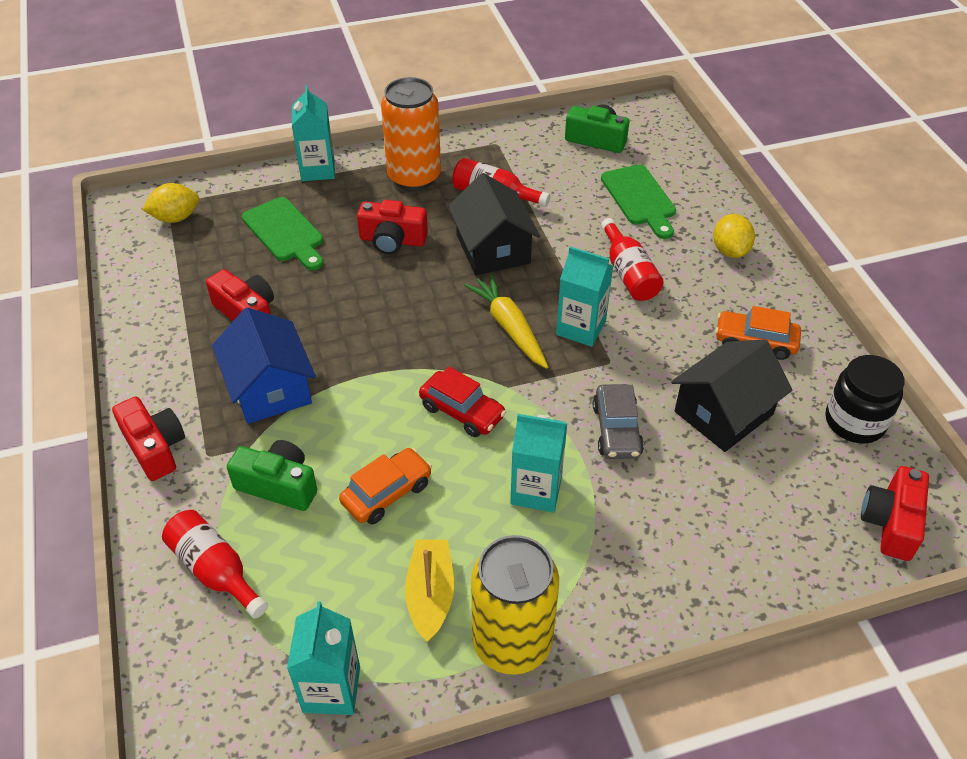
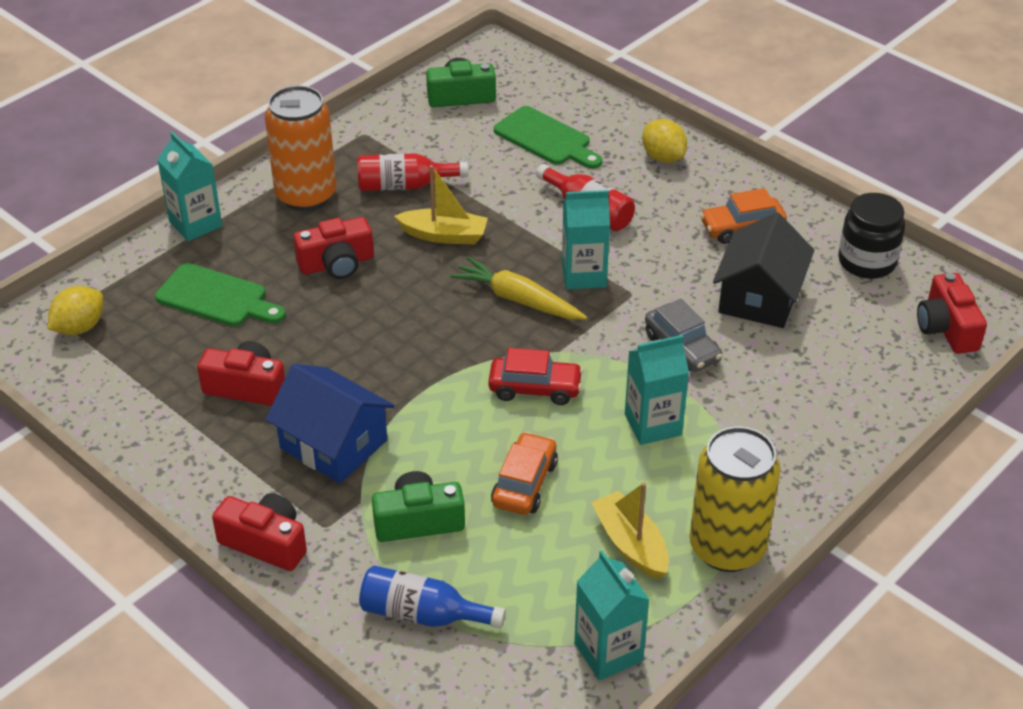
camera: 30 degrees left, 5 degrees down
(215, 570) = (422, 614): red bottle -> blue bottle
(493, 249) = (444, 235): black house -> yellow boat

